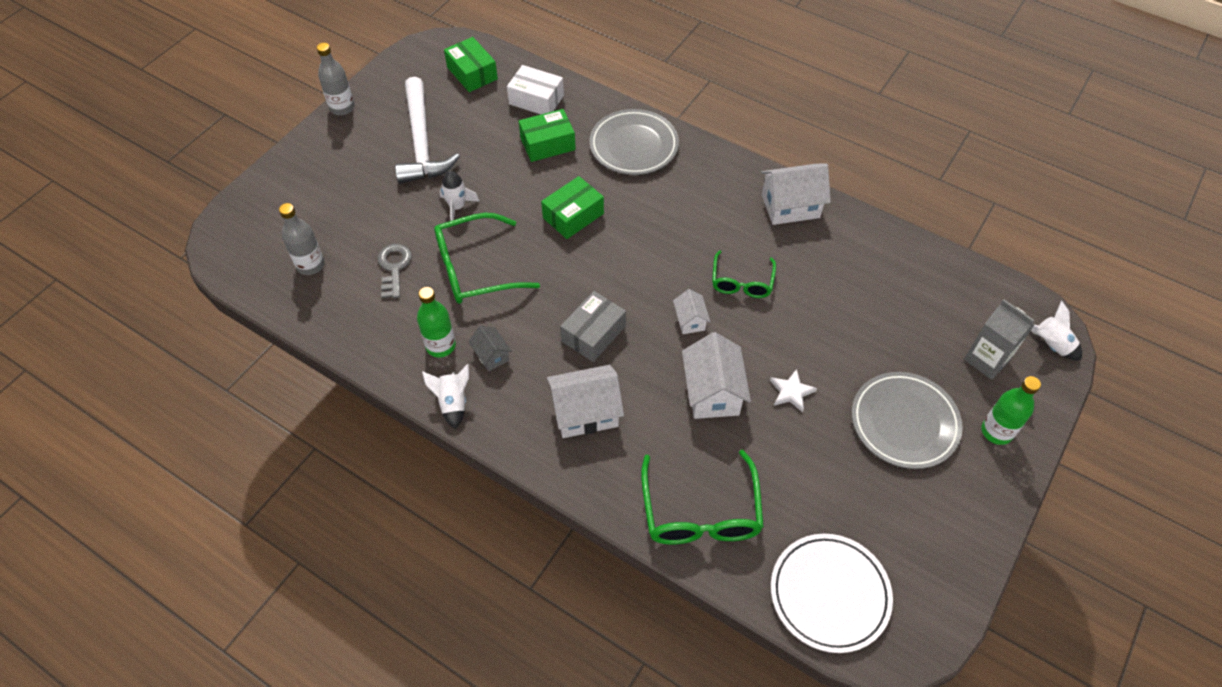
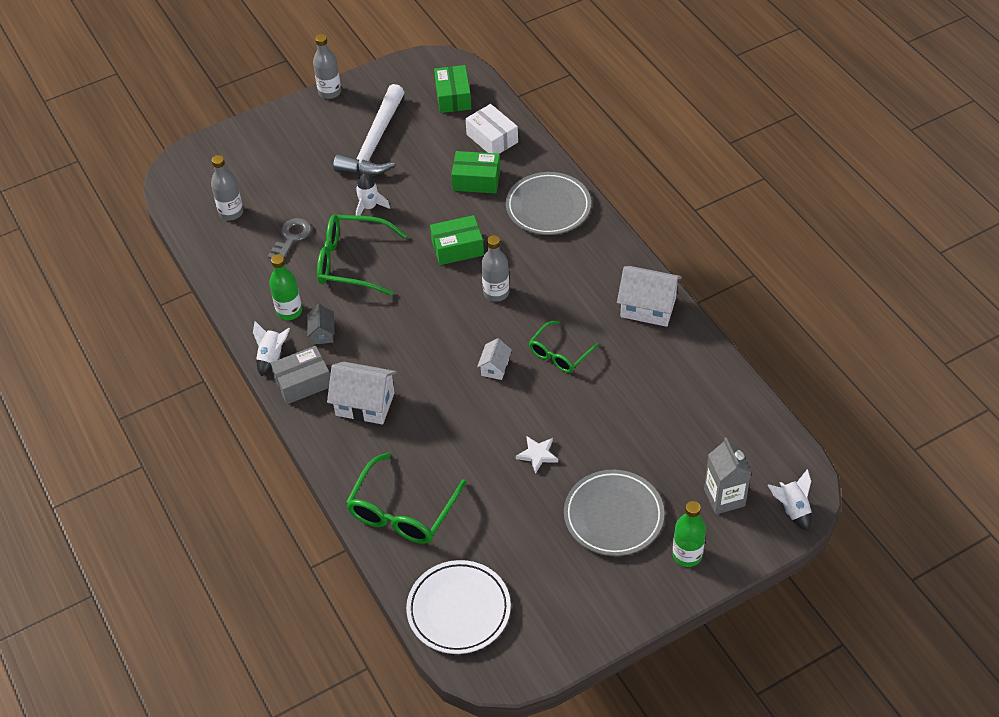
camera: 30 degrees right, 5 degrees down
(593, 334) = (411, 348): grey box -> grey box (303, 382)
(640, 246) = (496, 293): none -> grey bottle
(712, 392) = (473, 429): white house -> none

